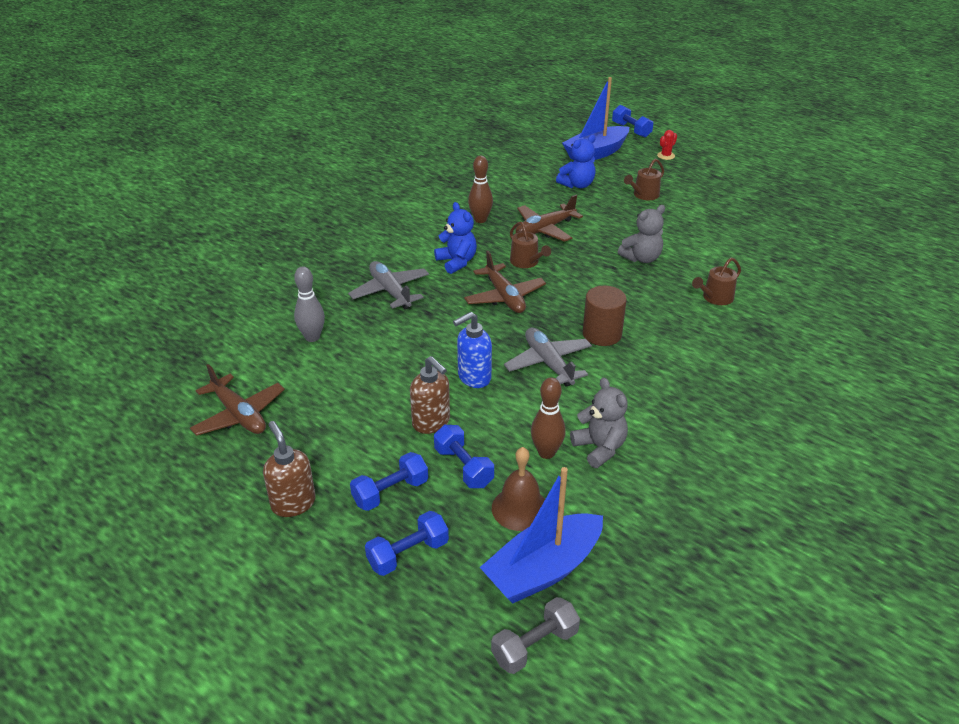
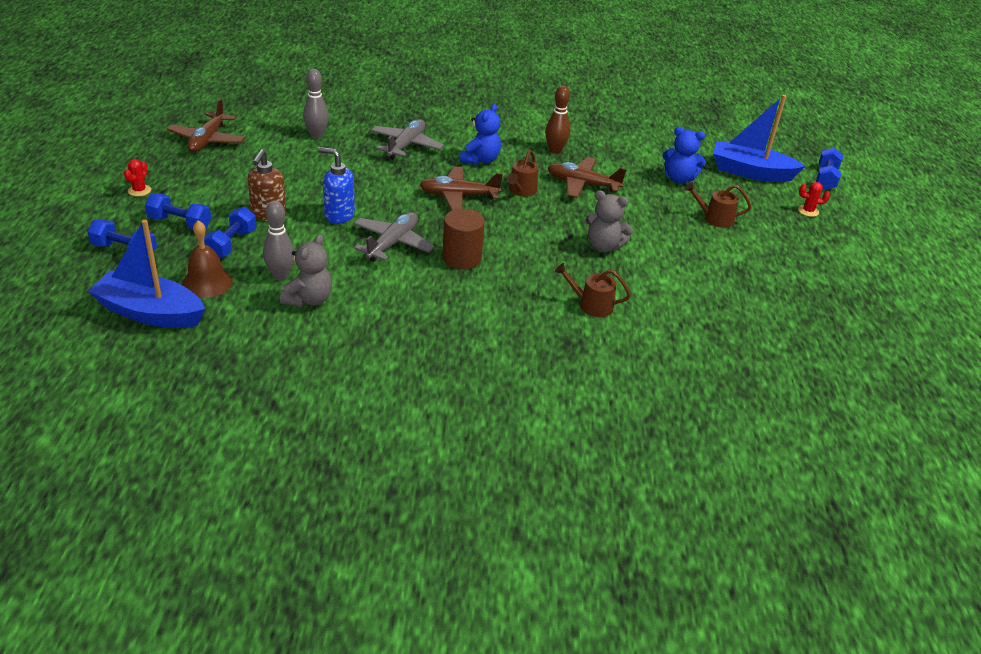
camera: 50 degrees right, 0 degrees up
(293, 503) = (139, 190): brown soap dispenser -> red cactus
(504, 297) = (459, 196): brown plane -> brown plane turned 60 degrees clockwise
(535, 646) = (73, 331): grey dumbbell -> none
(546, 452) = (280, 275): brown bowling pin -> grey bowling pin

